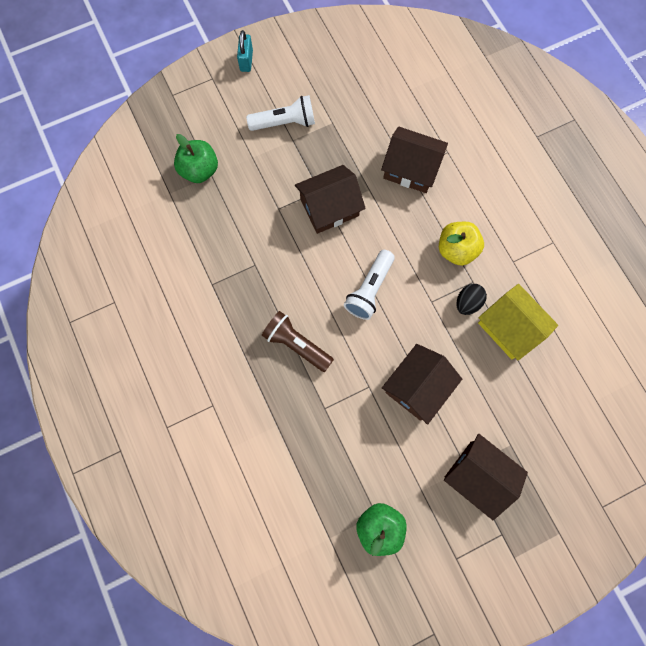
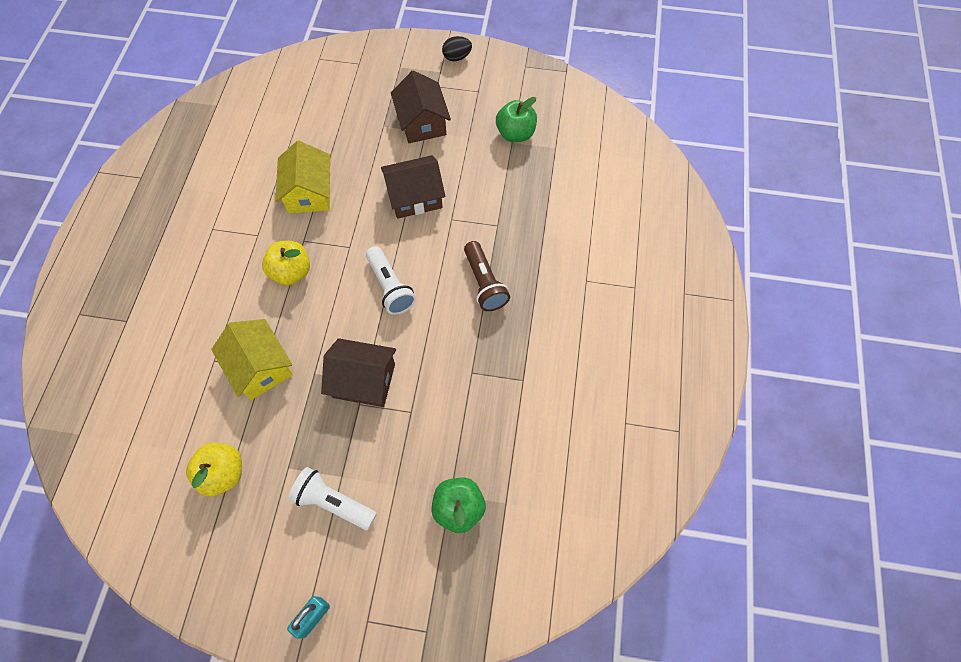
camera: 145 degrees left, 10 degrees down
(369, 290) = (390, 287): white flashlight -> white flashlight turned 90 degrees clockwise
(370, 94) = (223, 473): none -> yellow apple
(411, 168) = (260, 367): brown house -> yellow house
(467, 303) = (322, 228): black egg -> black egg (457, 57)

